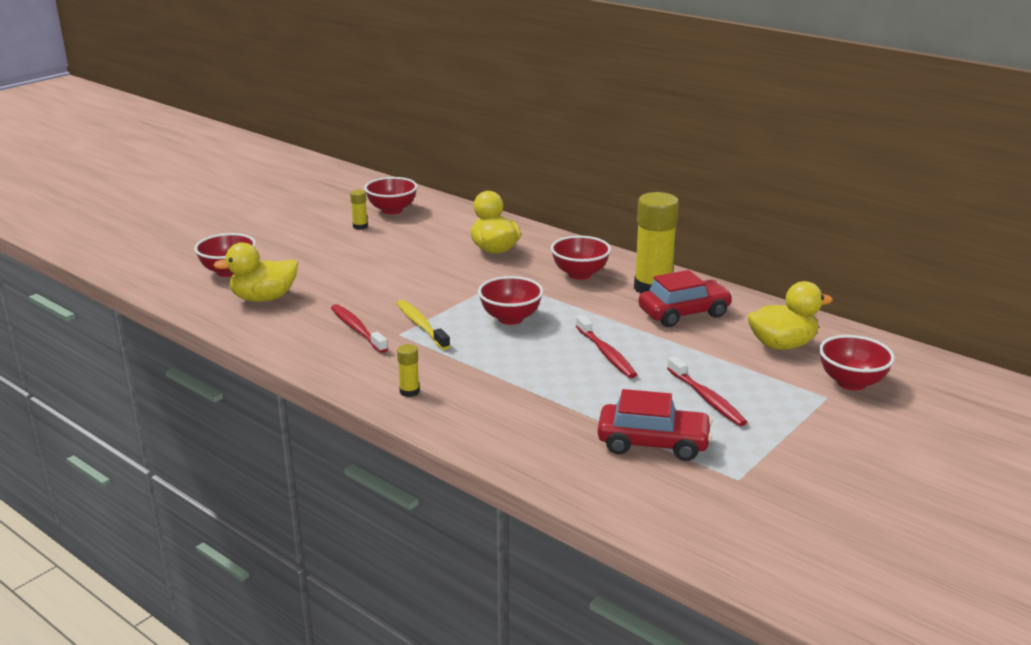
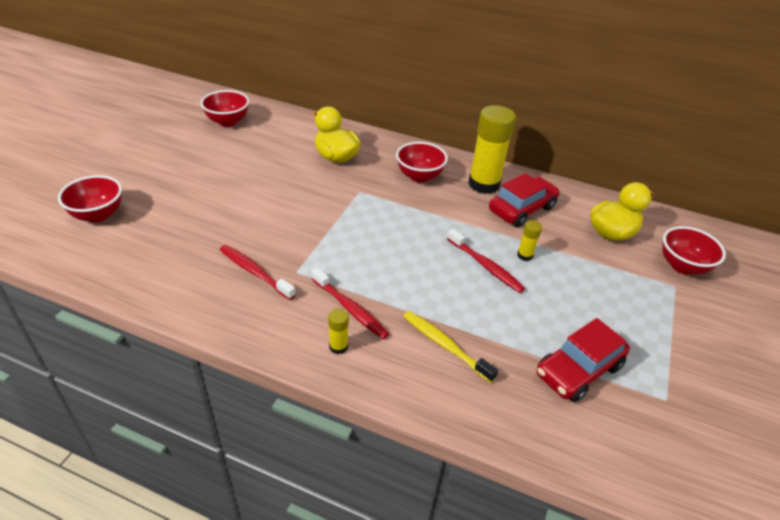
camera: 20 degrees left, 15 degrees up
(264, 298) = (147, 245): yellow duck -> none
(360, 226) = (206, 143): yellow glue stick -> yellow glue stick (525, 255)
(421, 325) = (312, 257): yellow toothbrush -> yellow toothbrush (445, 345)
(510, 318) = (387, 236): red bowl -> none
(653, 443) = (578, 370): red car -> red car turned 150 degrees clockwise
(707, 398) = (590, 305): red toothbrush -> red toothbrush (350, 308)

